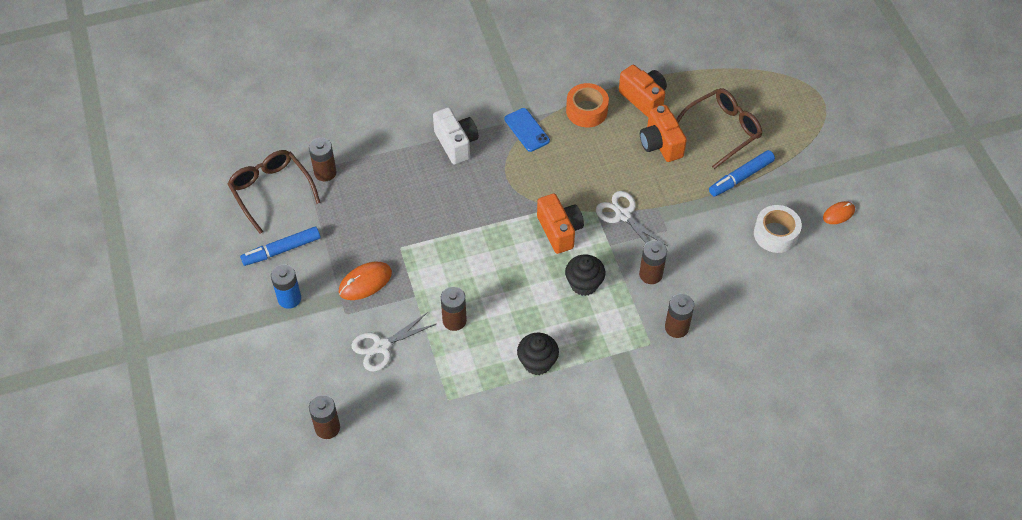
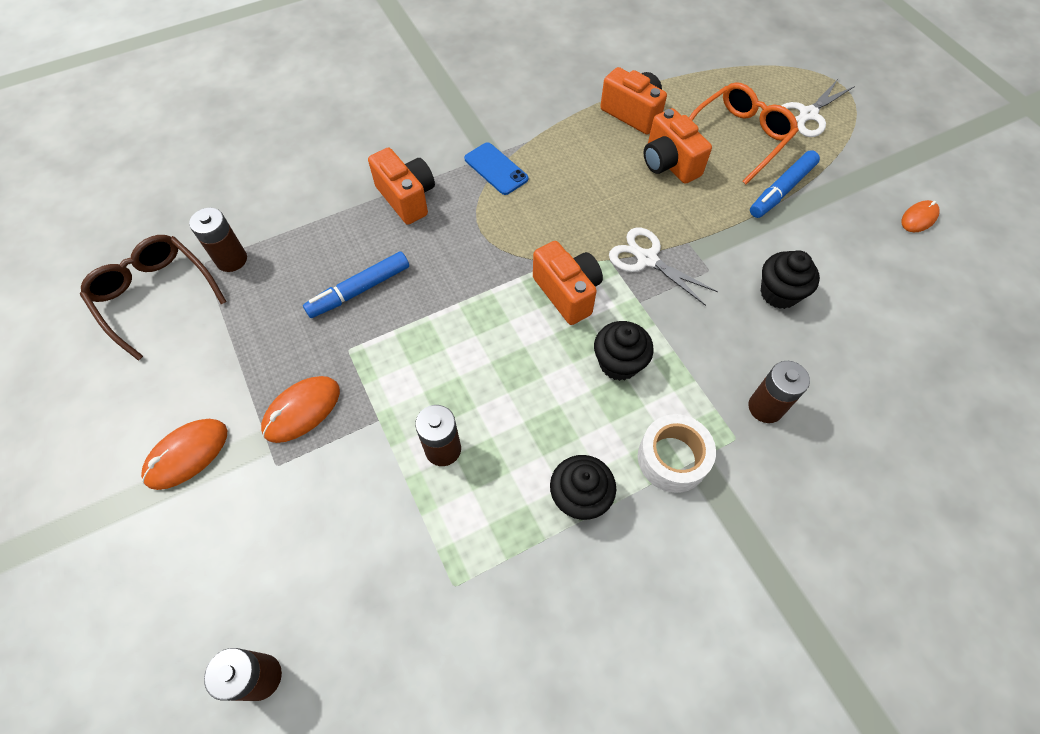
camera: 10 degrees left, 5 degrees up
(281, 250) = (173, 380): blue marker -> blue marker (359, 290)
(289, 298) = (187, 455): blue battery -> orange mouse
(381, 346) = (337, 511): white scissors -> white scissors (808, 114)
(456, 144) = (407, 198): white camera -> orange camera
(586, 111) = (566, 136): orange tape -> none
(650, 274) = (706, 335): brown battery -> none
(712, 253) = (779, 293): none -> black cupcake
(722, 130) = (740, 137): brown glasses -> orange glasses
(775, 234) = (851, 255): white tape -> white tape (672, 458)

